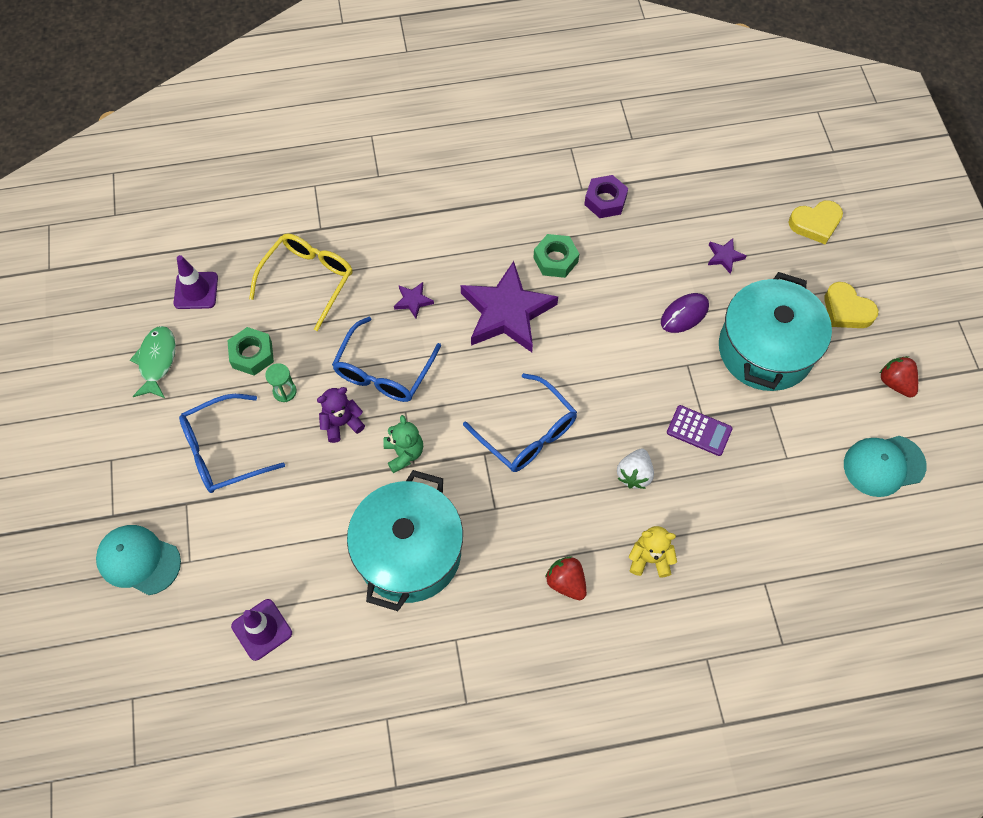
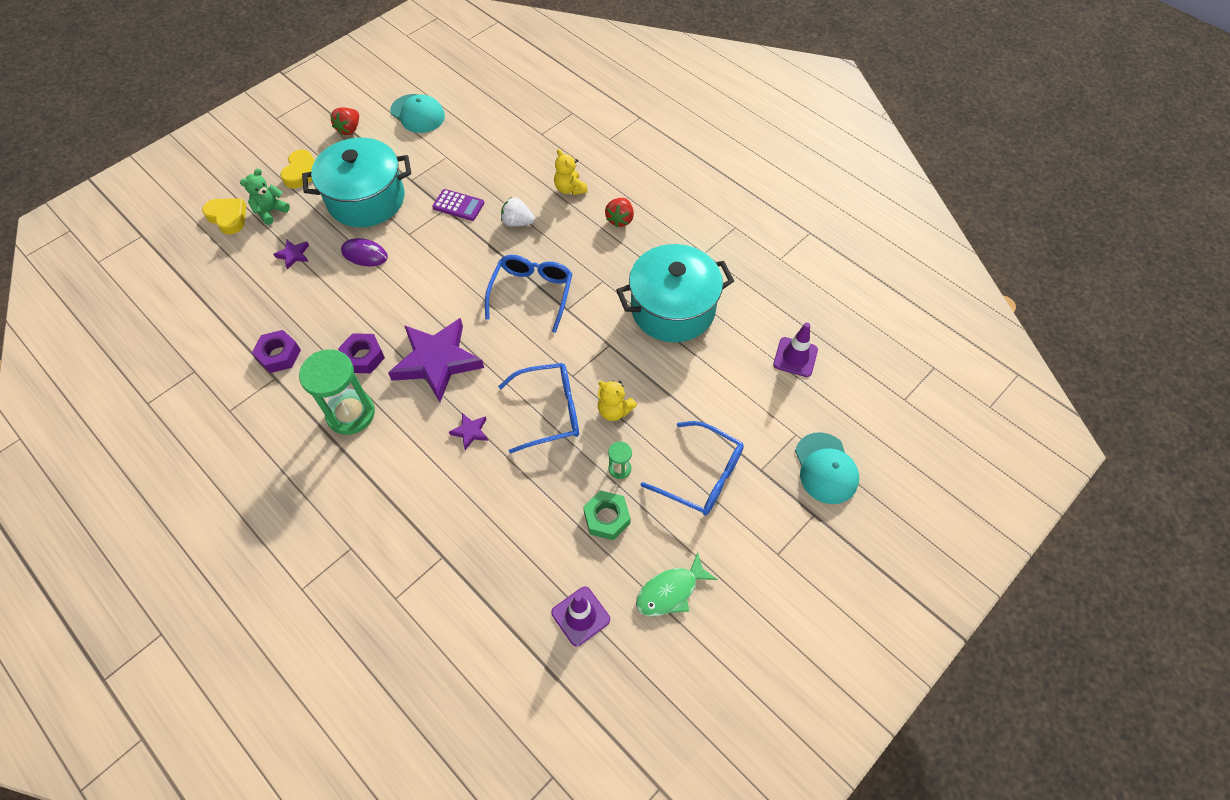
camera: 125 degrees left, 5 degrees down
(308, 280) = (504, 527): yellow glasses -> none
(342, 423) = (614, 410): purple teddy bear -> yellow teddy bear
(404, 453) = (605, 355): green teddy bear -> green teddy bear (271, 211)
(501, 226) = (351, 414): none -> green hourglass
(555, 259) = (363, 357): green nut -> purple nut
(634, 474) = (517, 222): white strawberry -> white strawberry turned 150 degrees counterclockwise
(699, 431) = (458, 205): purple calculator -> purple calculator turned 120 degrees clockwise

